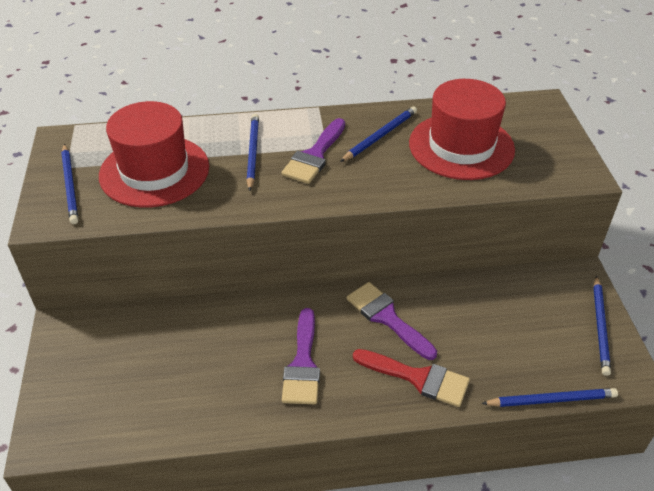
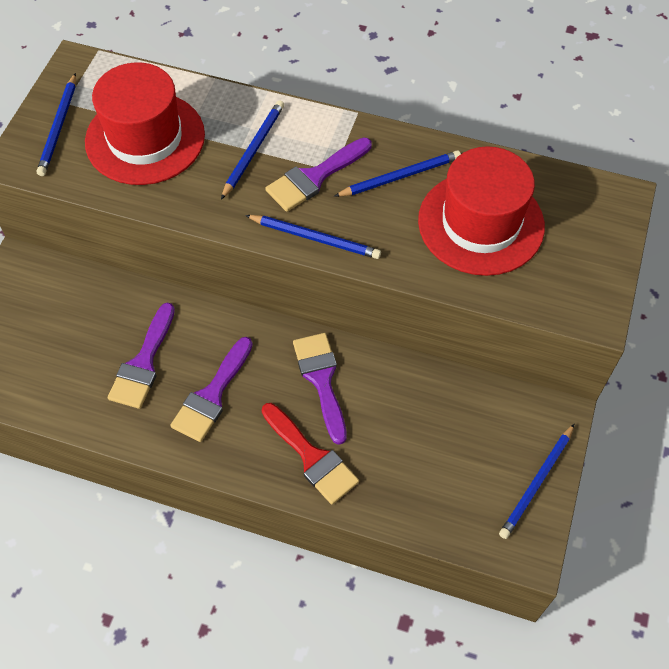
camera: 25 degrees right, 15 degrees up
(226, 362) = (143, 363): none -> purple brush
(551, 400) = (428, 537): blue pencil -> blue pencil (315, 238)

